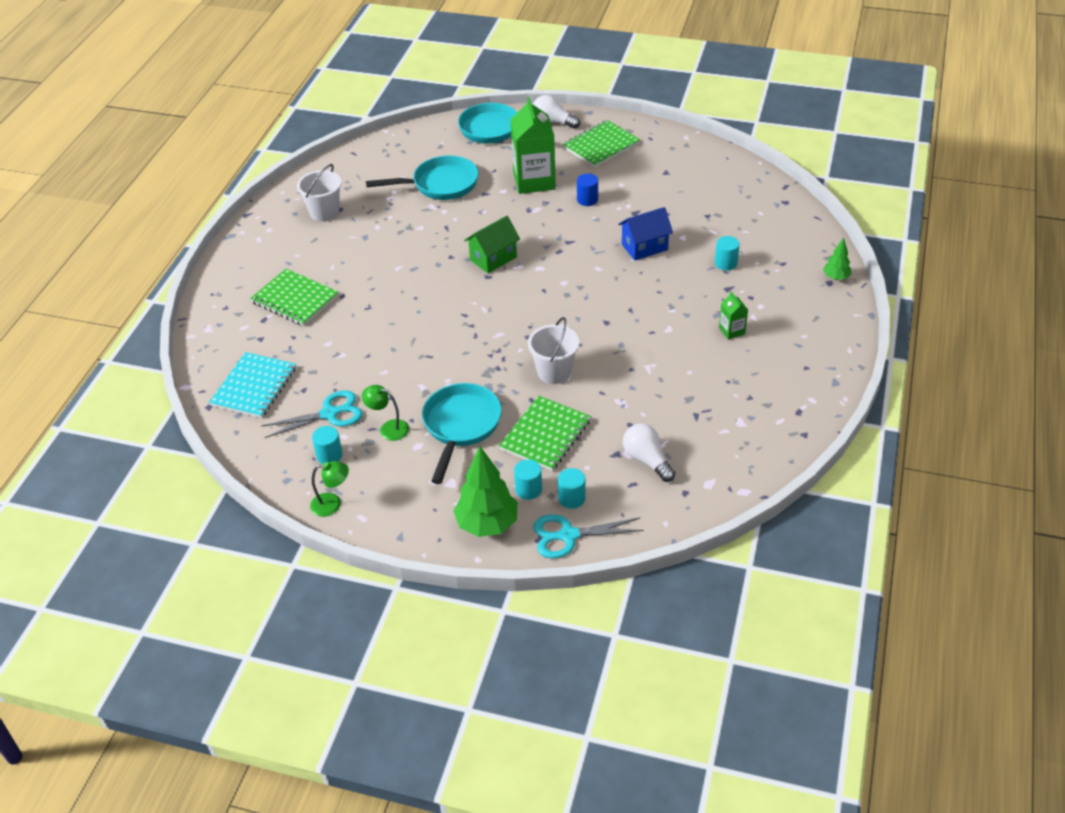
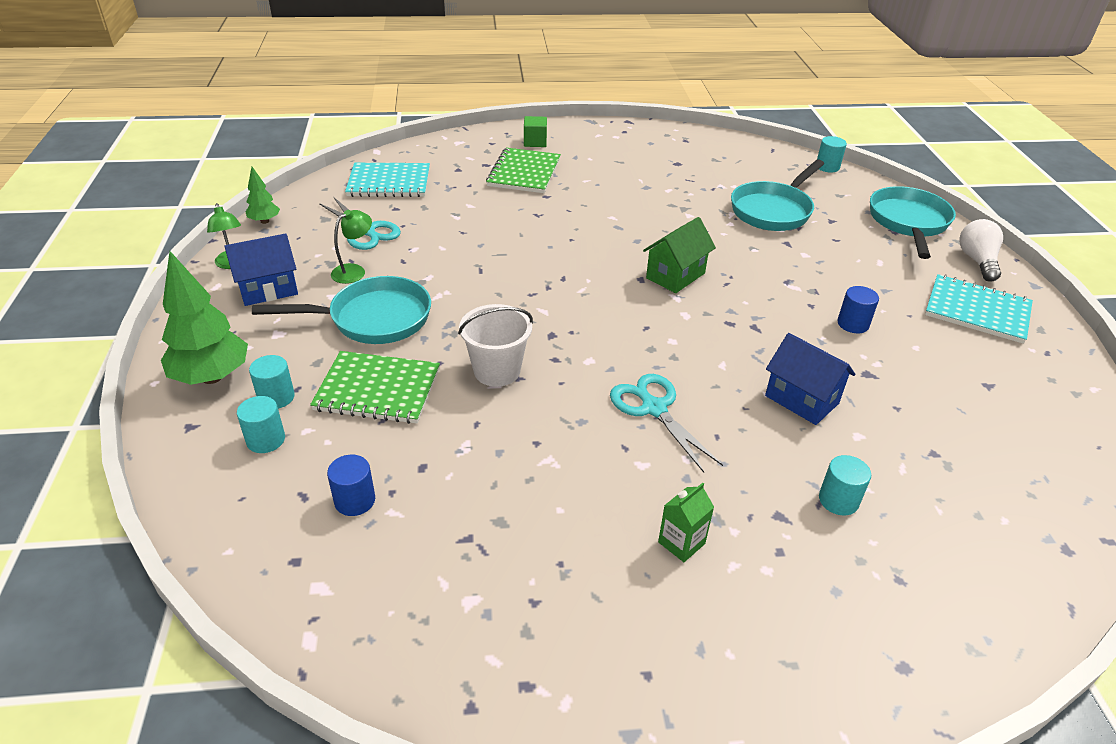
camera: 65 degrees right, 5 degrees down
(244, 280) = (535, 142): none -> green cube
(324, 212) = (665, 157): white bucket -> none
(329, 455) = (304, 245): turquoise cylinder -> turquoise cylinder (827, 167)
(386, 484) = (268, 289): none -> blue house
(388, 428) = (354, 271): green lamp -> green lamp turned 45 degrees clockwise
(440, 184) = (773, 210): turquoise pan -> turquoise pan turned 75 degrees clockwise
(493, 258) = (675, 275): green house -> green house turned 75 degrees counterclockwise
(534, 181) = (846, 273): green carton -> none
(568, 535) = (197, 452): turquoise scissors -> turquoise scissors (654, 408)
(601, 146) = (977, 311): green notebook -> turquoise notebook
(646, 460) = (355, 500): white light bulb -> blue cylinder
(836, 277) = (926, 676): green tree -> green tree (264, 221)

